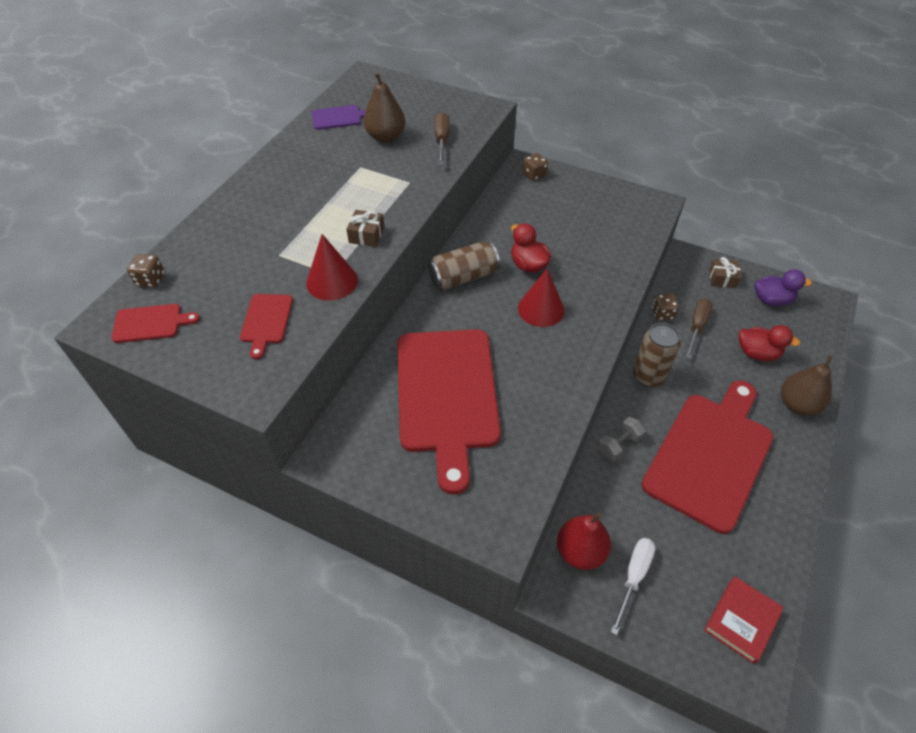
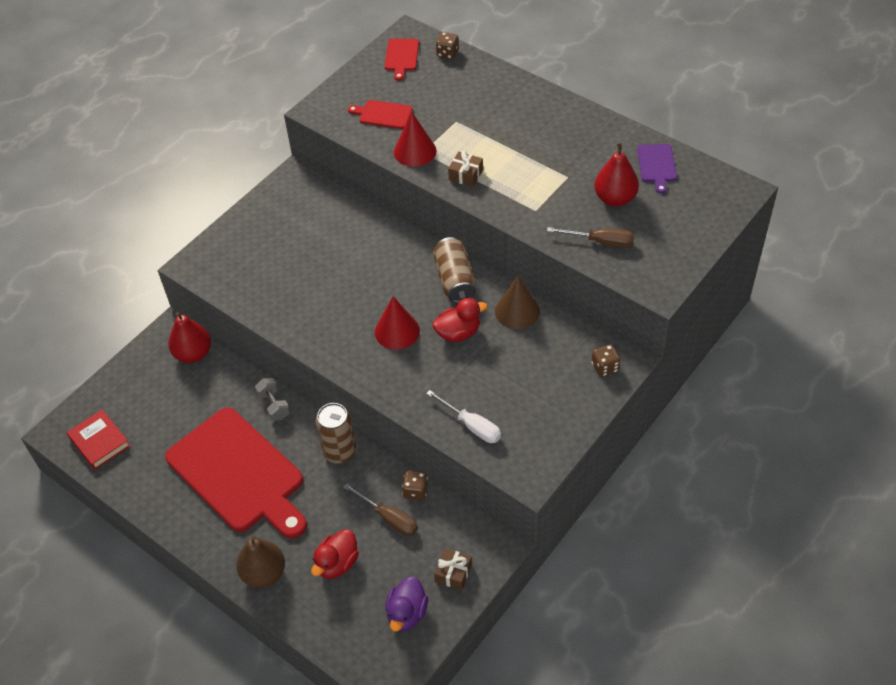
camera: 105 degrees right, 0 degrees up
(385, 137) = (615, 198): brown pear -> red pear
(447, 395) = (323, 251): red cutting board -> none
(490, 230) = (517, 311): none -> brown cone
(633, 577) = (160, 382): white screwdriver -> white screwdriver (472, 426)

